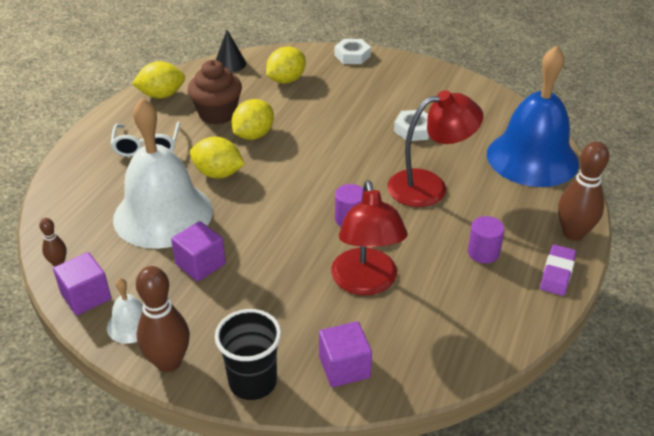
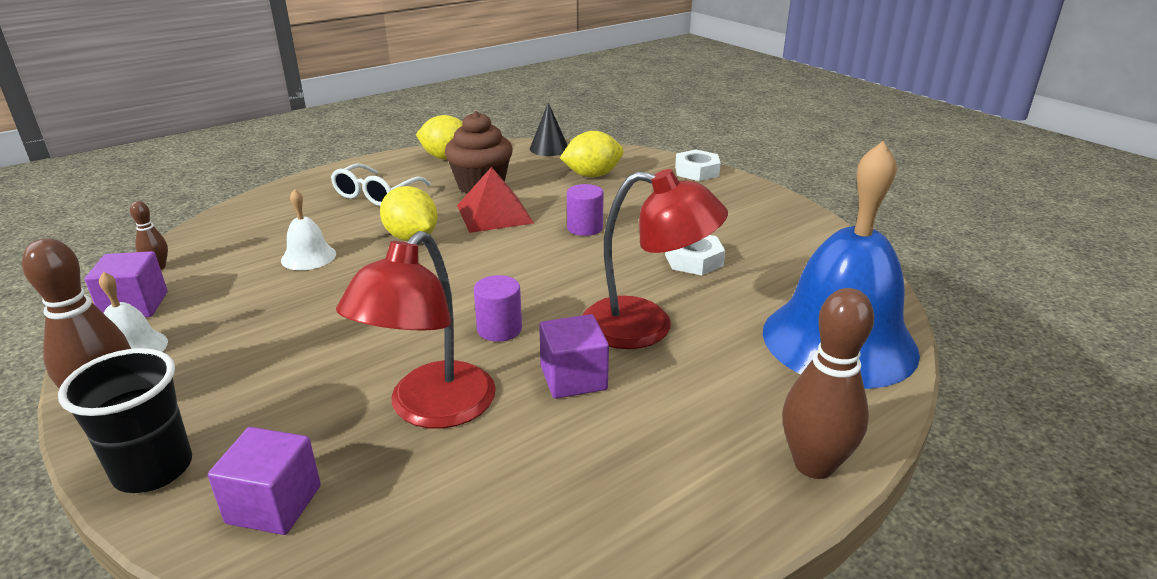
camera: 30 degrees right, 10 degrees down
(163, 214) = (308, 257): white bell -> white bell, size x0.42
(200, 264) = (278, 316): purple cube -> purple cube (573, 378)
(253, 135) = (494, 214): yellow lemon -> red pyramid
(483, 252) = (636, 435): purple cylinder -> purple cylinder (585, 228)
(557, 273) = (728, 513): purple eraser -> none

